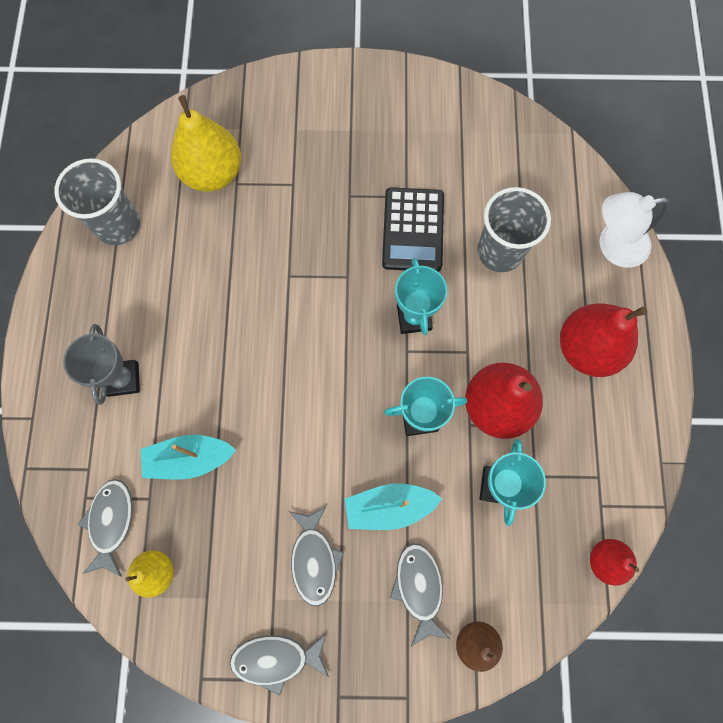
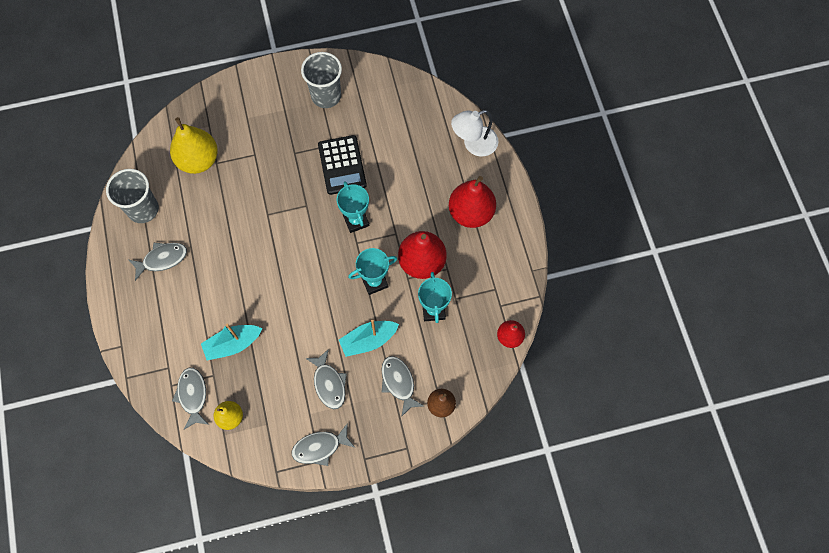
camera: 15 degrees left, 5 degrees down
(123, 379) = (175, 306): grey trophy -> none
(124, 304) = (162, 259): none -> grey fish
(499, 251) = (402, 165): grey cup -> grey cup (326, 96)

